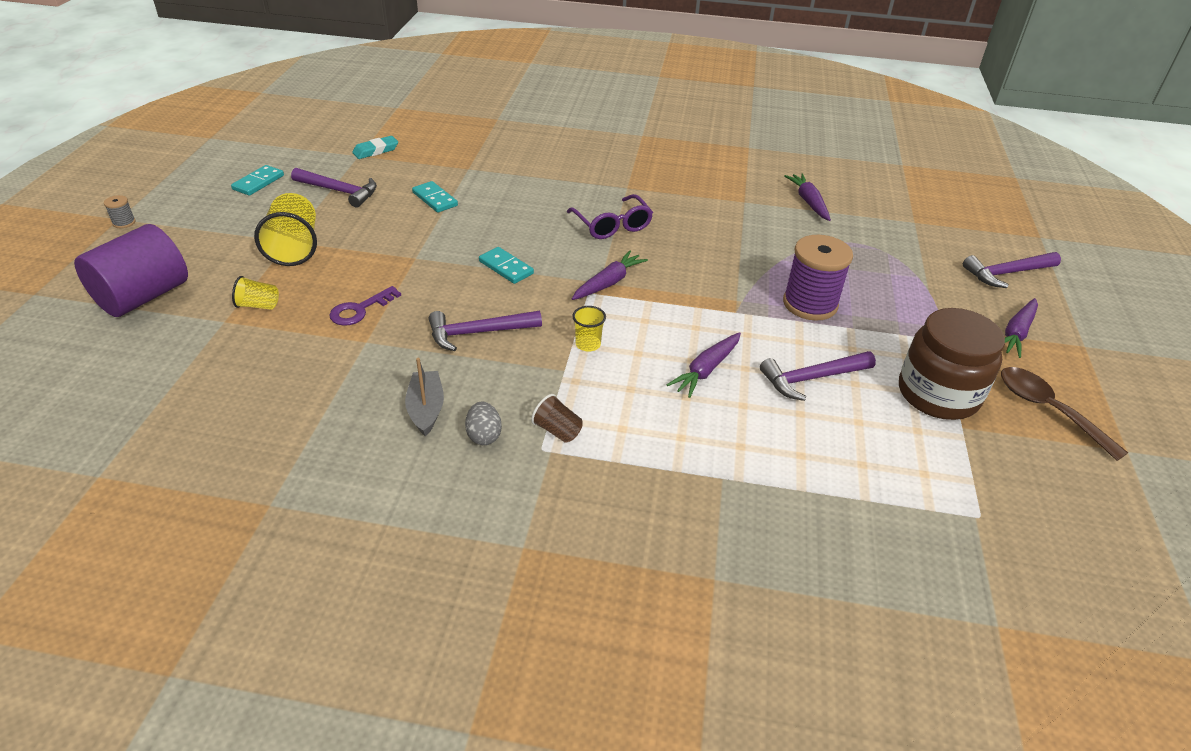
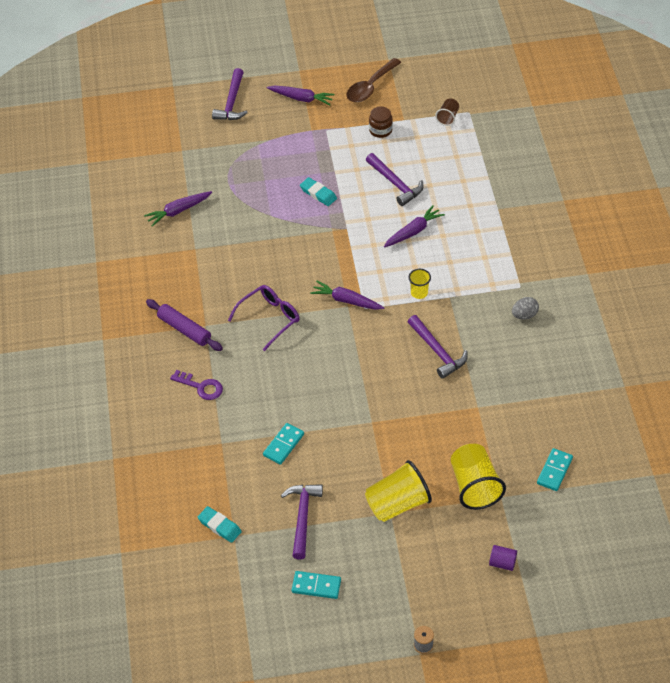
camera: 105 degrees left, 10 degrees up
(143, 296) = (502, 563): purple cylinder -> purple cylinder, size x0.40
(258, 305) = (474, 486): yellow cup -> yellow cup, size x1.94
(360, 310) = (448, 425): purple key -> purple key (201, 387)
(426, 409) = (519, 349): grey boat -> none
(506, 267) = (357, 363): turquoise domino -> turquoise domino (554, 471)
(557, 430) = (502, 284): brown cup -> brown cup (448, 117)
(628, 175) = (184, 329): none -> purple rolling pin
(706, 370) = (413, 231): purple carrot -> purple carrot turned 60 degrees counterclockwise
(810, 304) = (318, 194): purple spool -> turquoise eraser
(938, 394) = (380, 130): brown jar -> brown jar, size x0.48
(1007, 273) = (232, 102): purple hammer -> purple hammer turned 45 degrees clockwise

